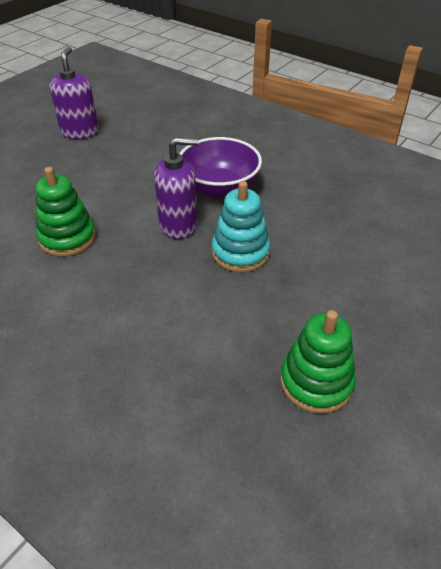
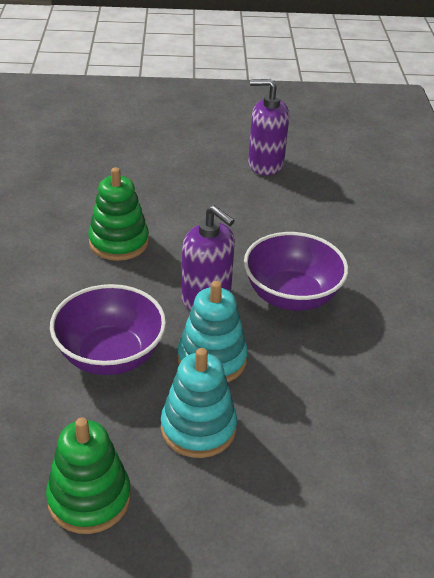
camera: 50 degrees right, 5 degrees down
(80, 132) = (265, 164): purple soap dispenser -> purple soap dispenser turned 135 degrees counterclockwise
(184, 301) = (110, 355): none -> purple bowl
(297, 291) = (198, 428): none -> turquoise stacking toy

